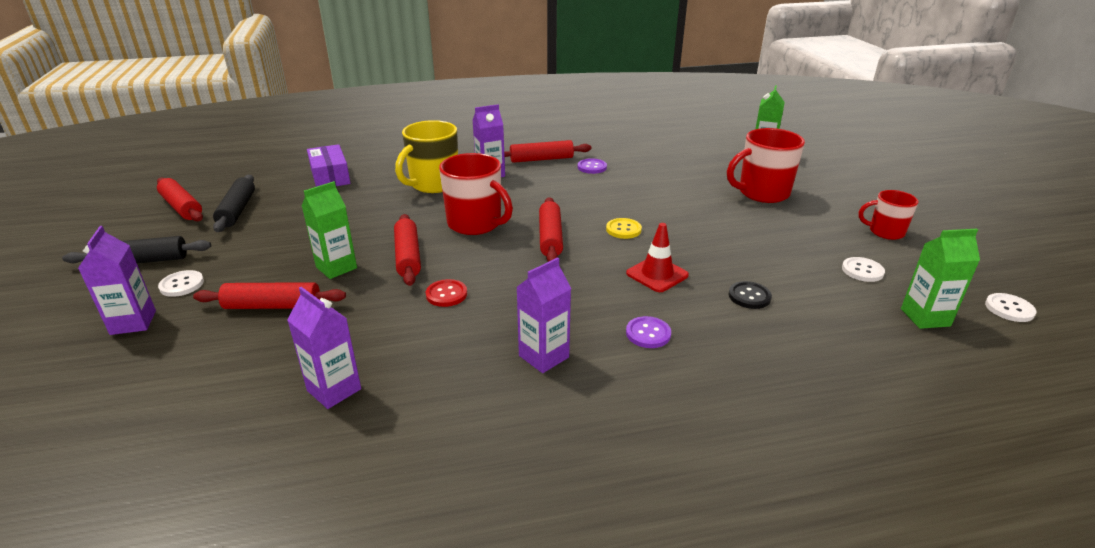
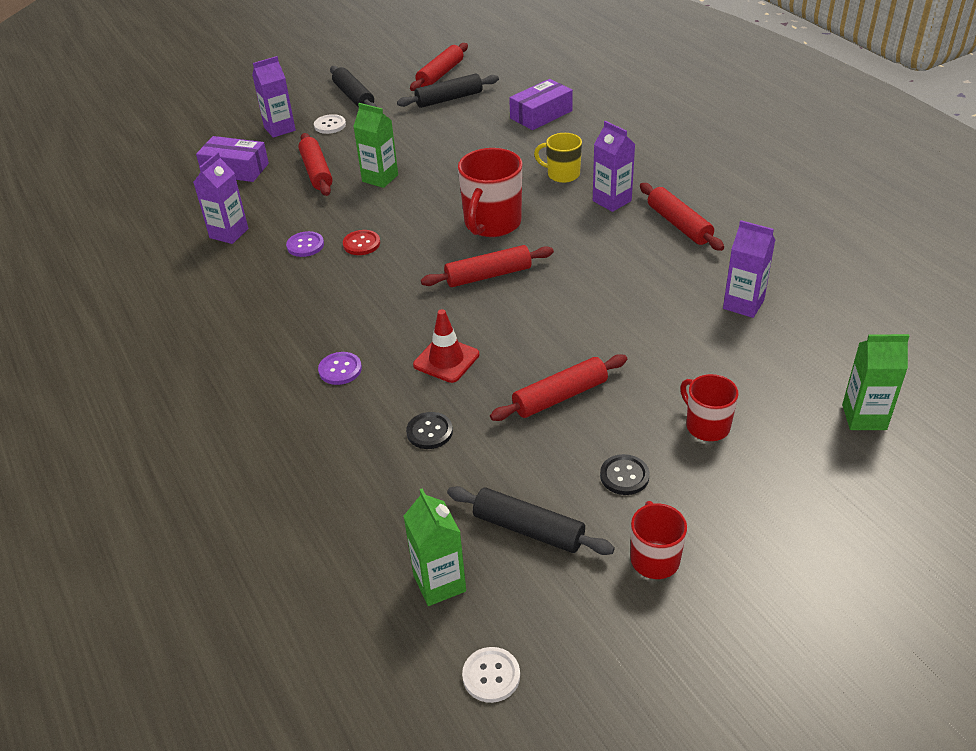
camera: 75 degrees right, 10 degrees up
(183, 370) = (235, 169): none -> purple box
(408, 256) = (413, 206): red rolling pin -> red rolling pin (560, 396)
(433, 184) = (562, 174): yellow mug -> yellow mug, size x0.60
(544, 356) = (290, 317): purple carton -> purple carton (743, 304)
(592, 167) = (684, 266): purple button -> purple button (305, 245)
(623, 229) = (532, 321): yellow button -> none
(762, 193) = (706, 426): red mug -> red mug, size x0.60
(808, 227) = (624, 476): none -> black button
(862, 271) = (528, 529): white button -> black rolling pin

